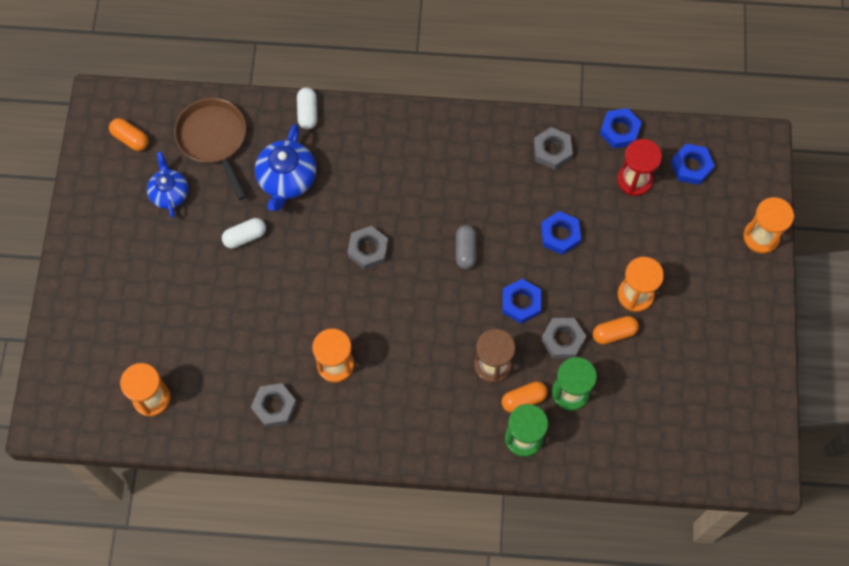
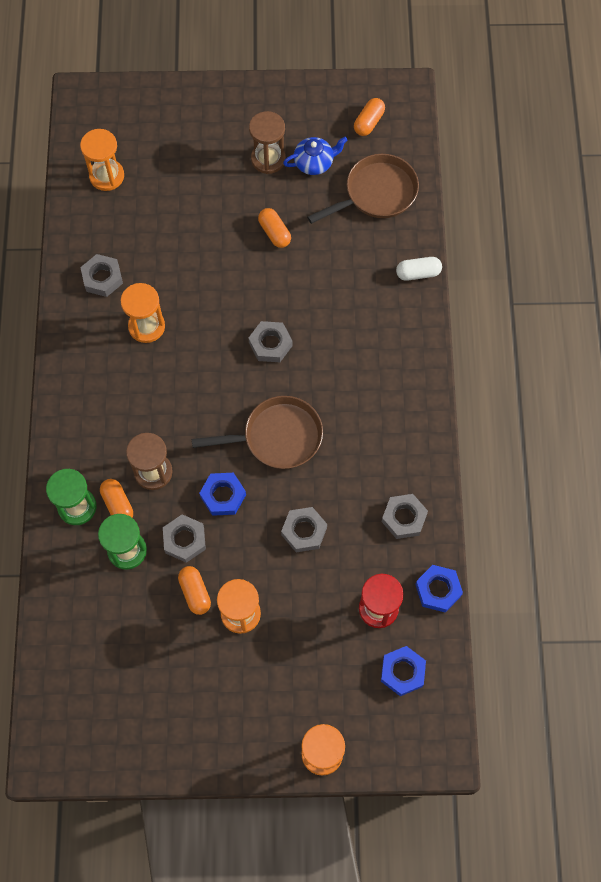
camera: 85 degrees right, 0 degrees up
(158, 236) = (268, 159): none -> brown hourglass
(245, 237) = (274, 233): white capsule -> orange capsule
(287, 179) = (340, 262): blue teapot -> none
(465, 250) = (277, 437): grey capsule -> brown pan
(560, 235) = (304, 531): blue nut -> grey nut

